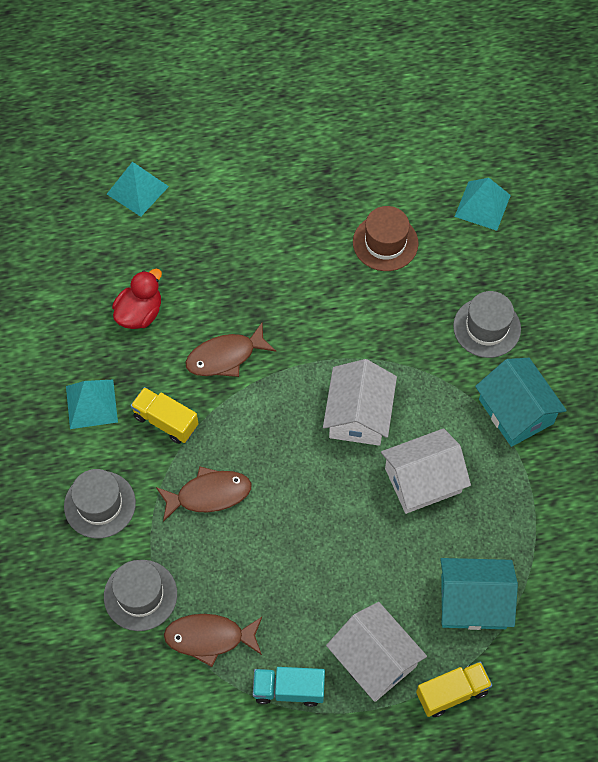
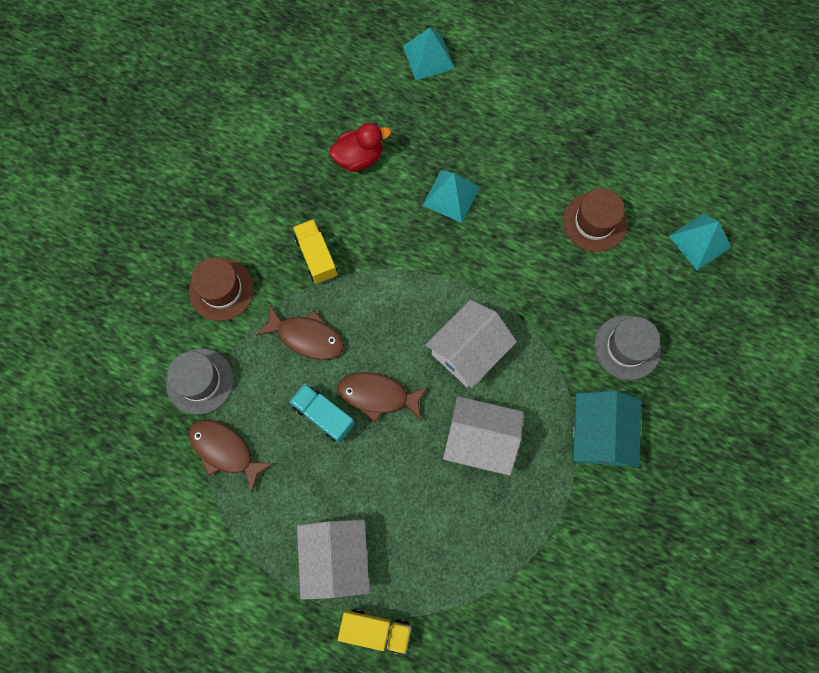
camera: 35 degrees right, 10 degrees up
(91, 404) = (272, 206): turquoise pyramid -> turquoise pyramid (451, 196)
(100, 504) = (221, 289): grey hat -> brown hat
(225, 357) = (398, 235): brown fish -> brown fish (377, 396)
(289, 689) = (253, 534): turquoise truck -> turquoise truck (324, 415)
(473, 602) = (447, 568): turquoise house -> none

